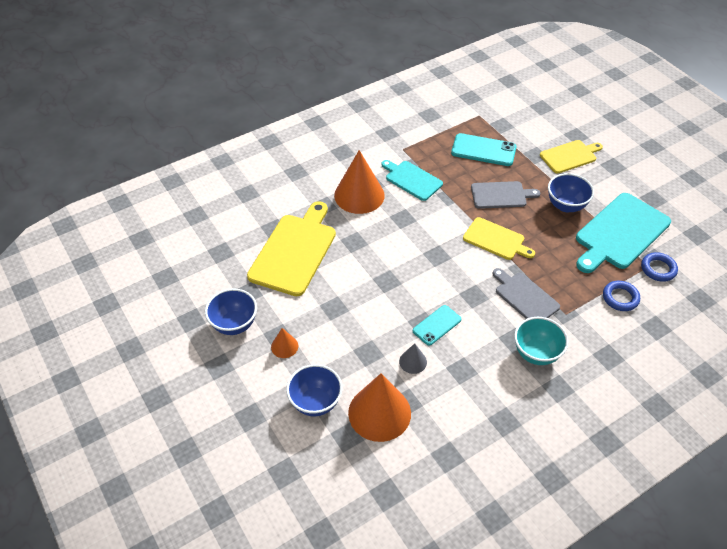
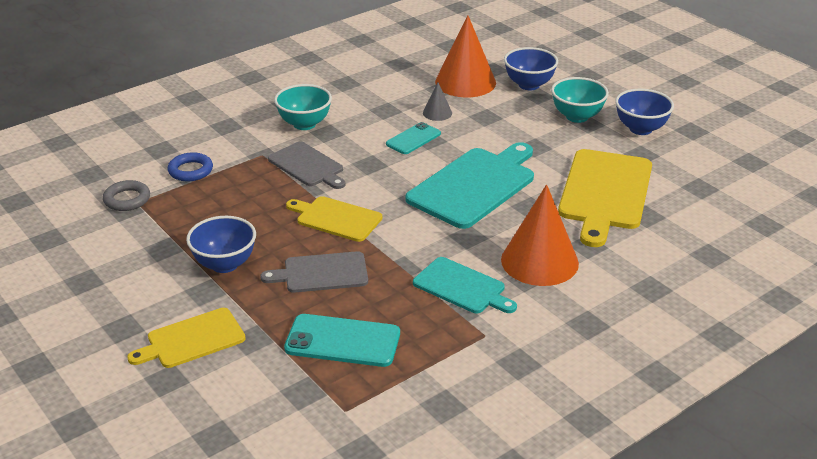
camera: 175 degrees right, 15 degrees down
(284, 346) = (577, 117): orange cone -> turquoise bowl
(620, 233) = (158, 235): turquoise cutting board -> turquoise cutting board (474, 185)
(658, 269) = (127, 199): blue ring -> grey ring

